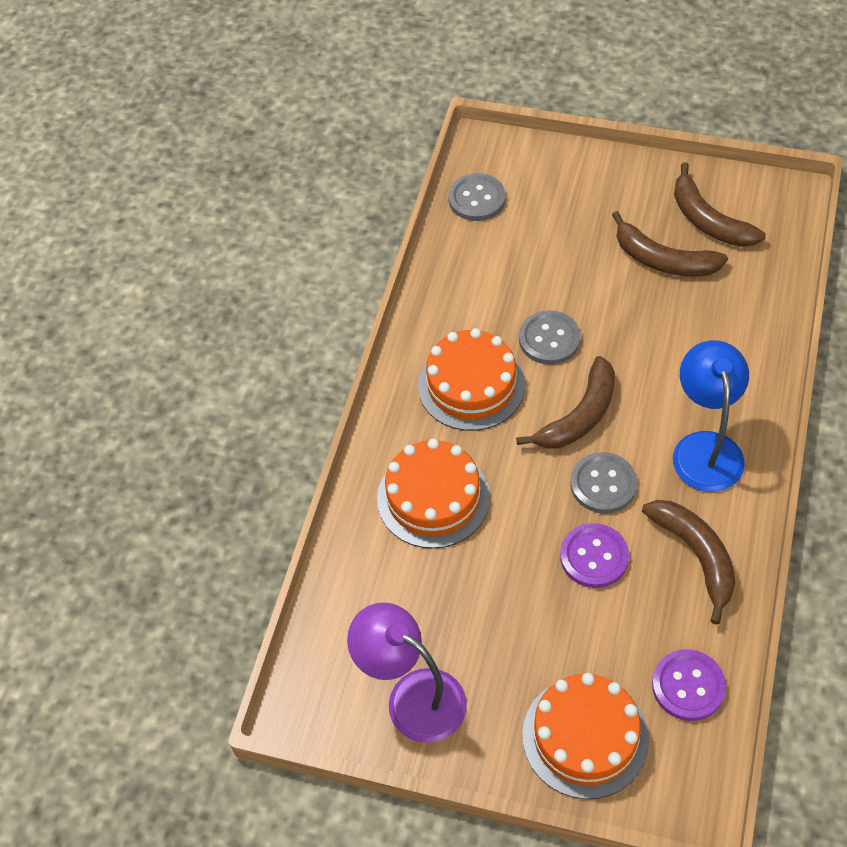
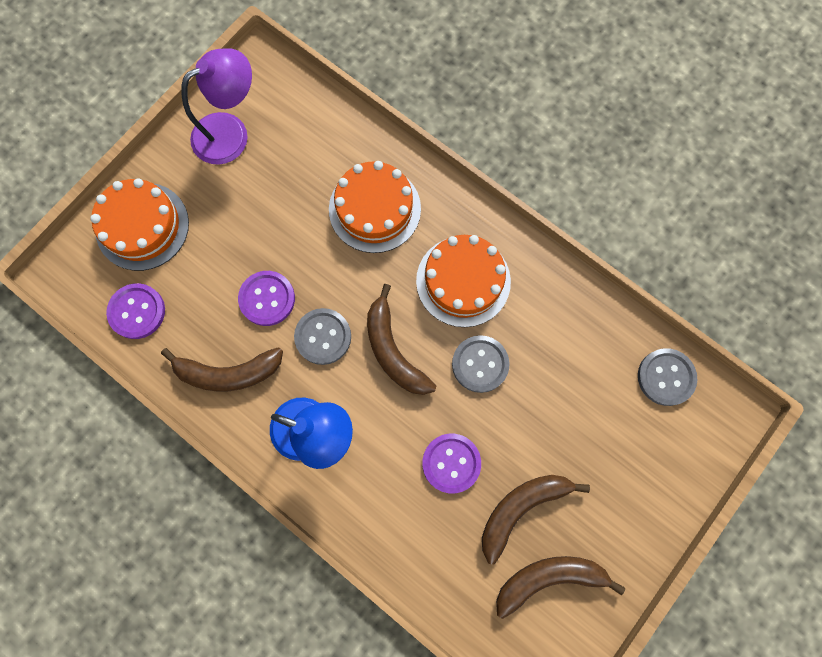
camera: 110 degrees right, 20 degrees up
(658, 326) = (451, 463): none -> purple button

